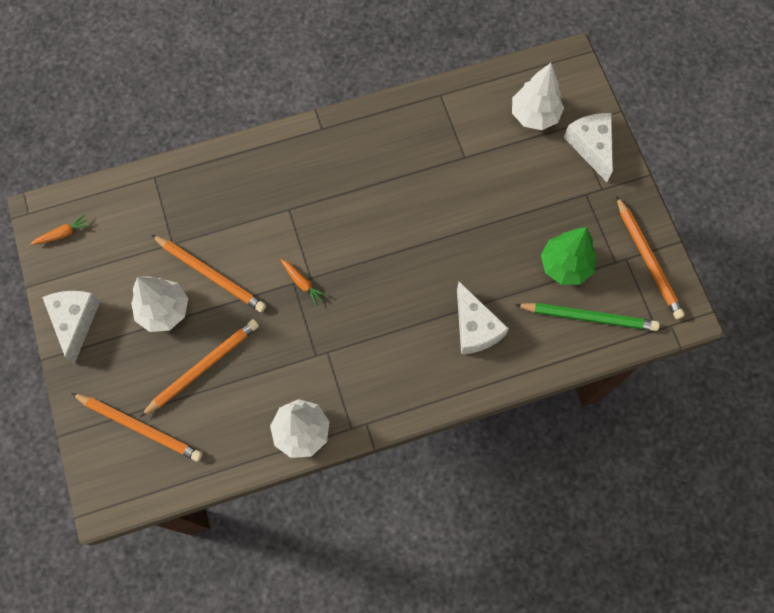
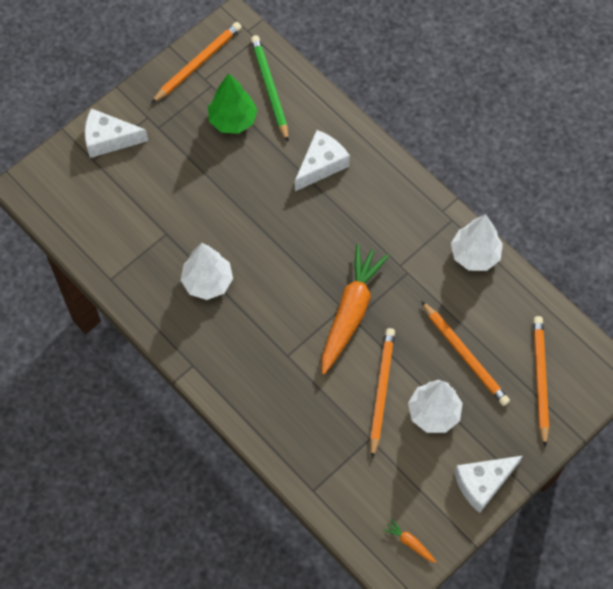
camera: 115 degrees left, 5 degrees down
(203, 367) = (465, 355): orange pencil -> orange pencil turned 150 degrees counterclockwise
(302, 283) = (350, 312): orange carrot -> orange carrot, size x2.46
(534, 115) = (97, 194): white tree -> white tree (207, 282)
(591, 146) = (109, 139): white cheese -> white cheese turned 45 degrees clockwise

